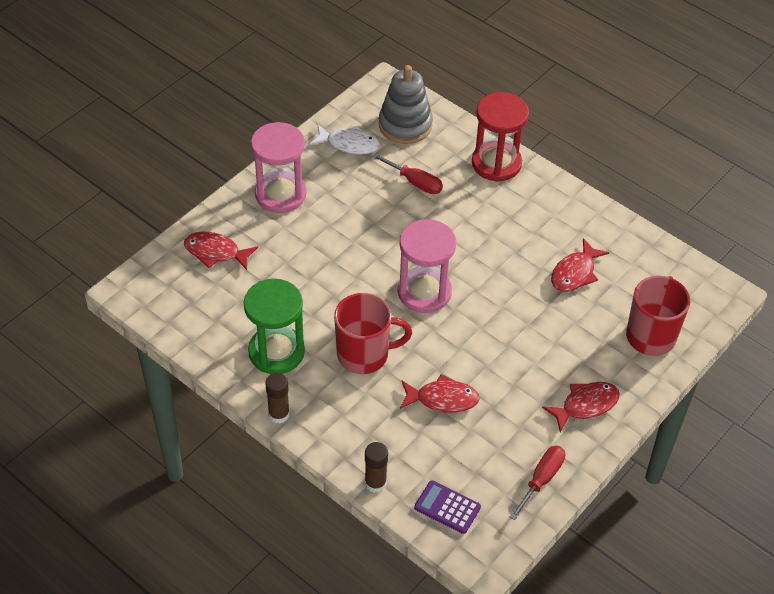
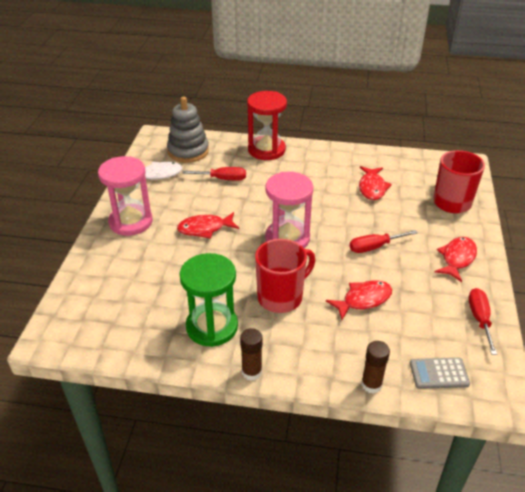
camera: 30 degrees left, 10 degrees down
(216, 252) = (107, 279): red fish -> red fish (205, 229)
(447, 507) = (439, 374): purple calculator -> grey calculator
(508, 347) = (374, 247): none -> red screwdriver

